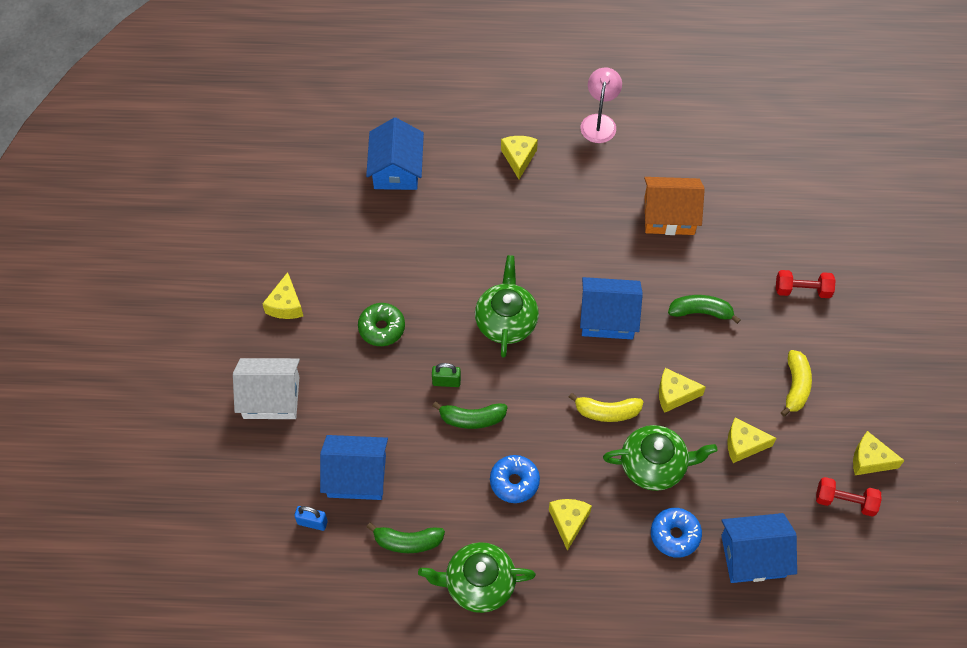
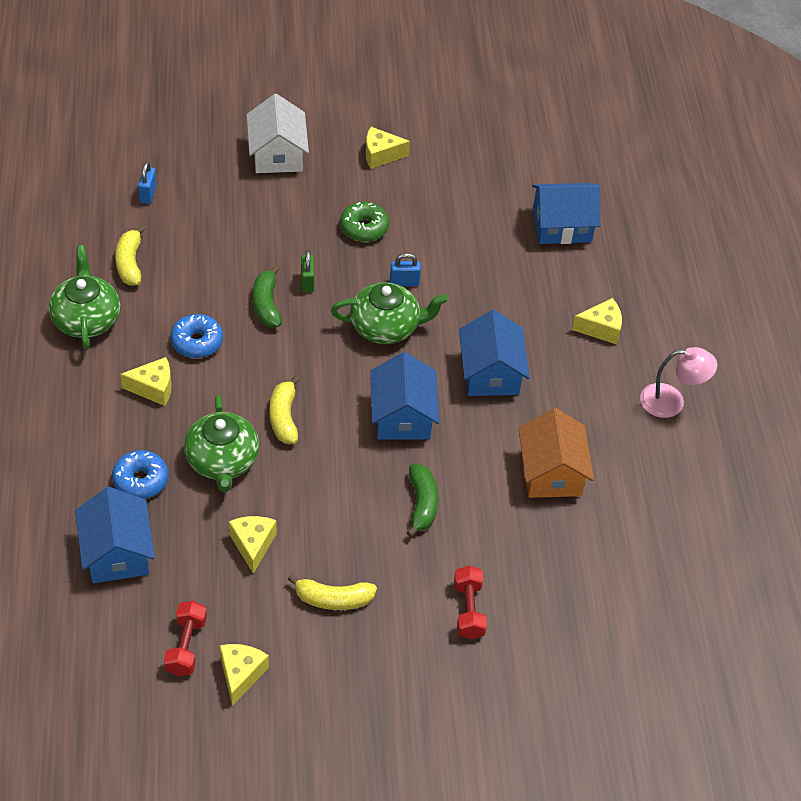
camera: 80 degrees right, 10 degrees down
(356, 476) = (198, 221): blue house -> blue house (490, 373)
(407, 541) = (130, 263): green banana -> yellow banana
(454, 301) = (404, 282): none -> blue padlock
(674, 394) = (311, 479): yellow cheese -> none

